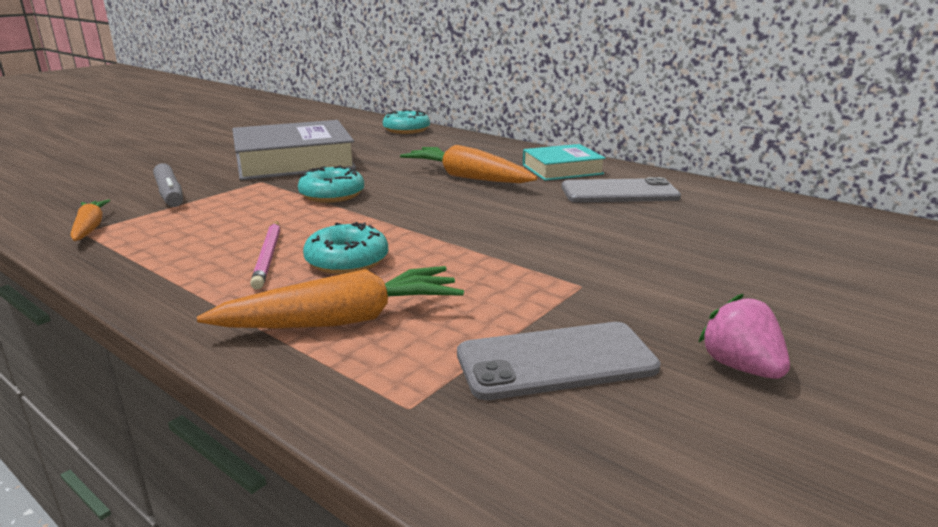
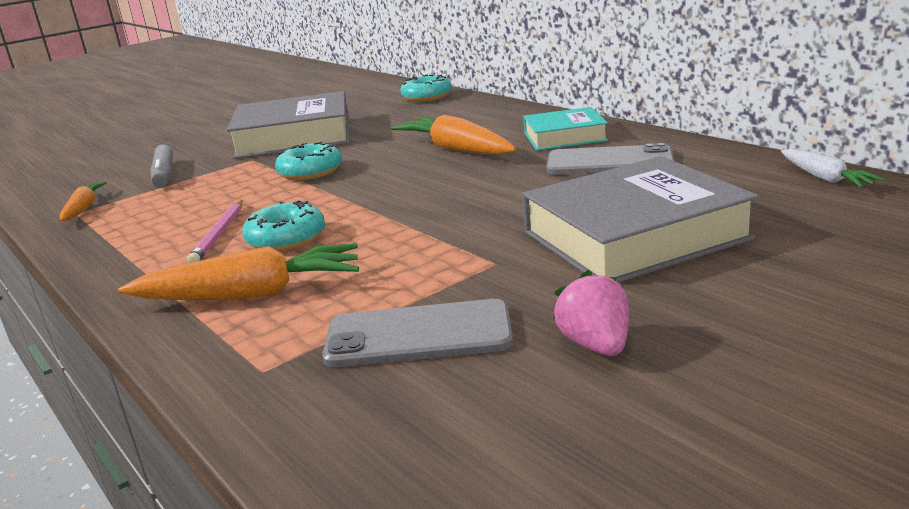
camera: 15 degrees right, 0 degrees up
(694, 259) = (635, 235): none -> grey book
(813, 210) = (824, 178): none -> white carrot

